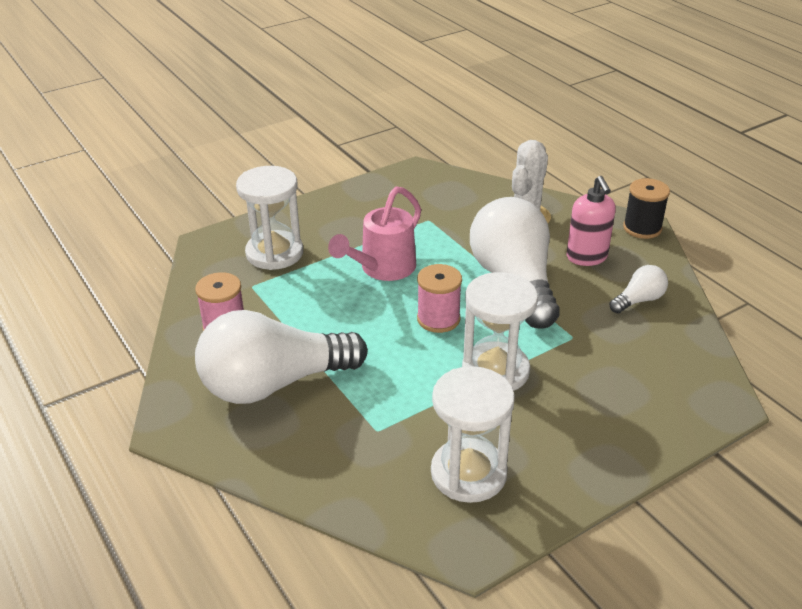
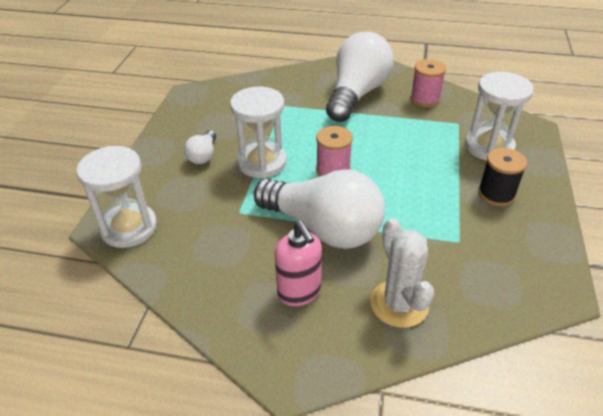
camera: 135 degrees right, 5 degrees up
(383, 269) = (416, 179): pink watering can -> none
(468, 473) = (219, 114): white hourglass -> white hourglass (129, 228)
(587, 257) = (299, 292): pink soap dispenser -> pink soap dispenser turned 150 degrees counterclockwise
(638, 300) = (220, 275): white light bulb -> white light bulb (203, 155)
(642, 228) = (287, 374): black spool -> black spool (496, 194)

